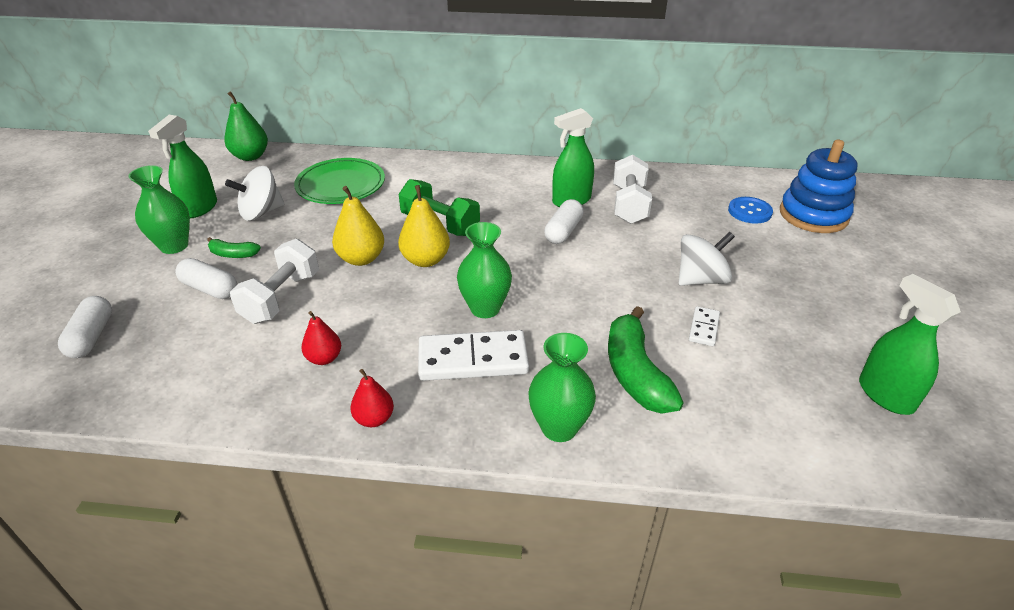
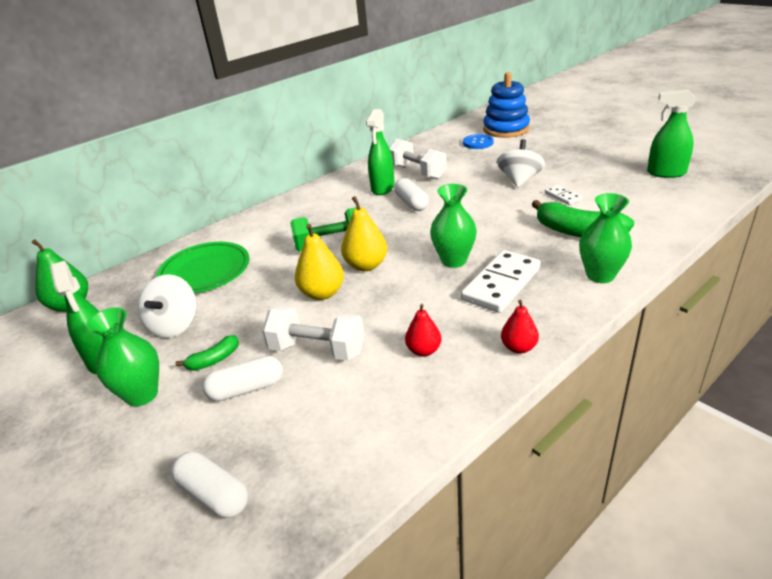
camera: 45 degrees left, 5 degrees down
(281, 298) = (317, 350): white dumbbell -> white dumbbell turned 45 degrees counterclockwise

